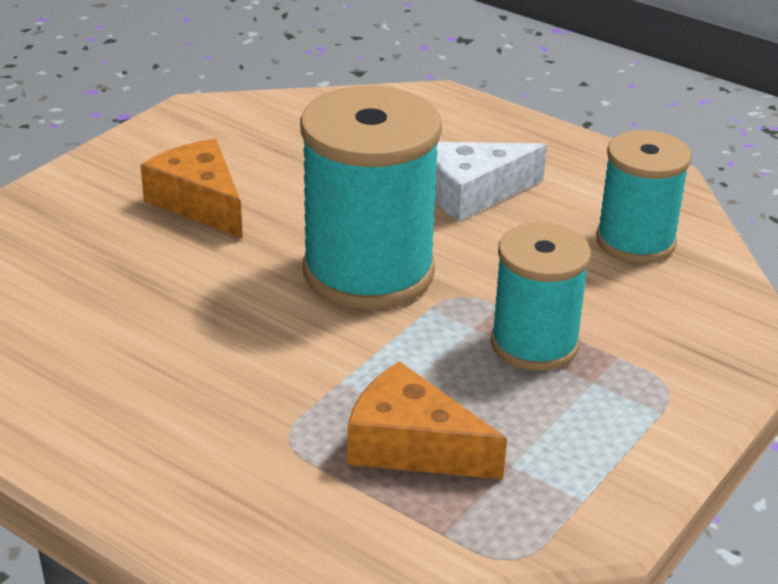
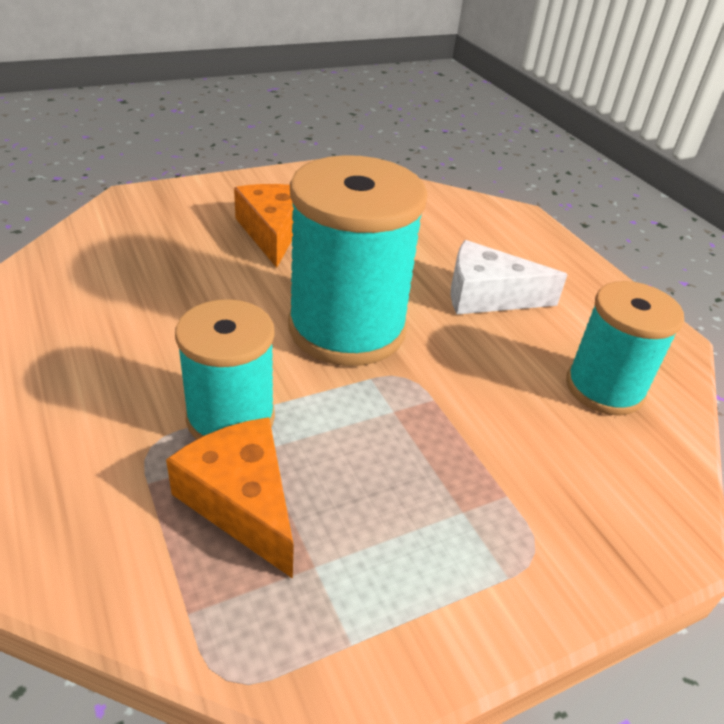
camera: 25 degrees right, 5 degrees up
(534, 344) = (435, 449): turquoise spool -> turquoise spool (230, 418)

